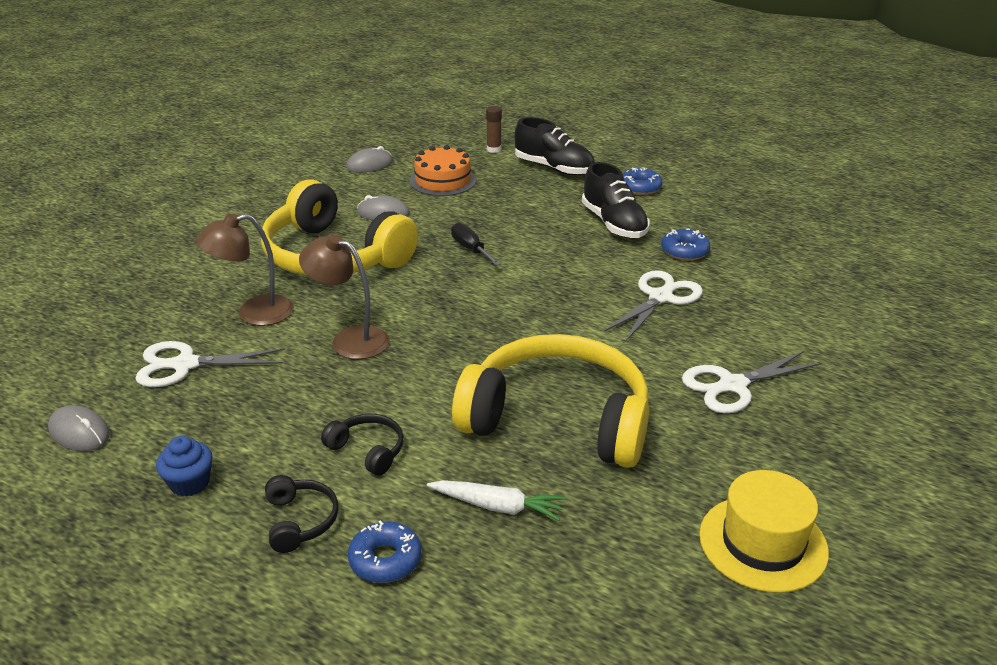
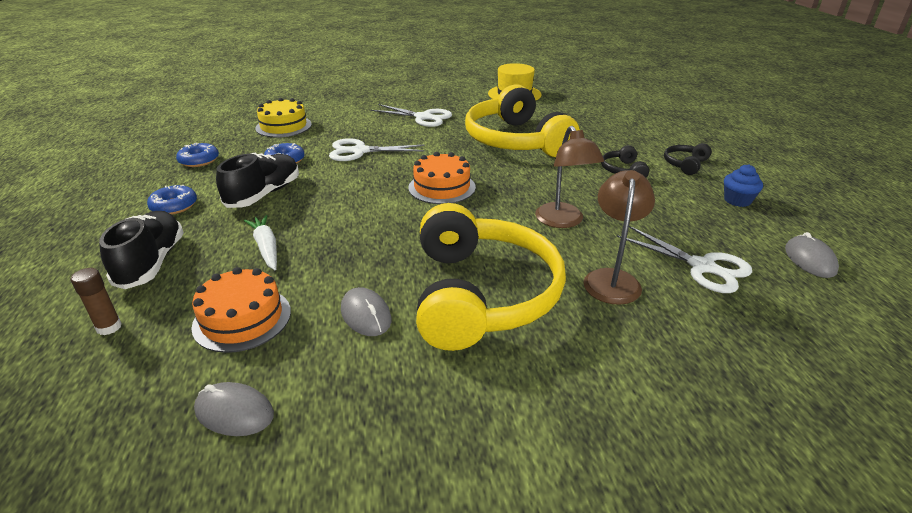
camera: 130 degrees left, 0 degrees up
(254, 313) = (612, 279): brown lamp -> brown lamp turned 105 degrees counterclockwise
(385, 560) = (657, 141): blue donut -> blue donut (199, 160)
(470, 249) = (379, 233): black screwdriver -> none
(498, 506) = (589, 133): white carrot -> white carrot (266, 247)
(507, 309) = (442, 187): none -> orange cake
(800, 276) = (283, 126): none -> yellow cake

